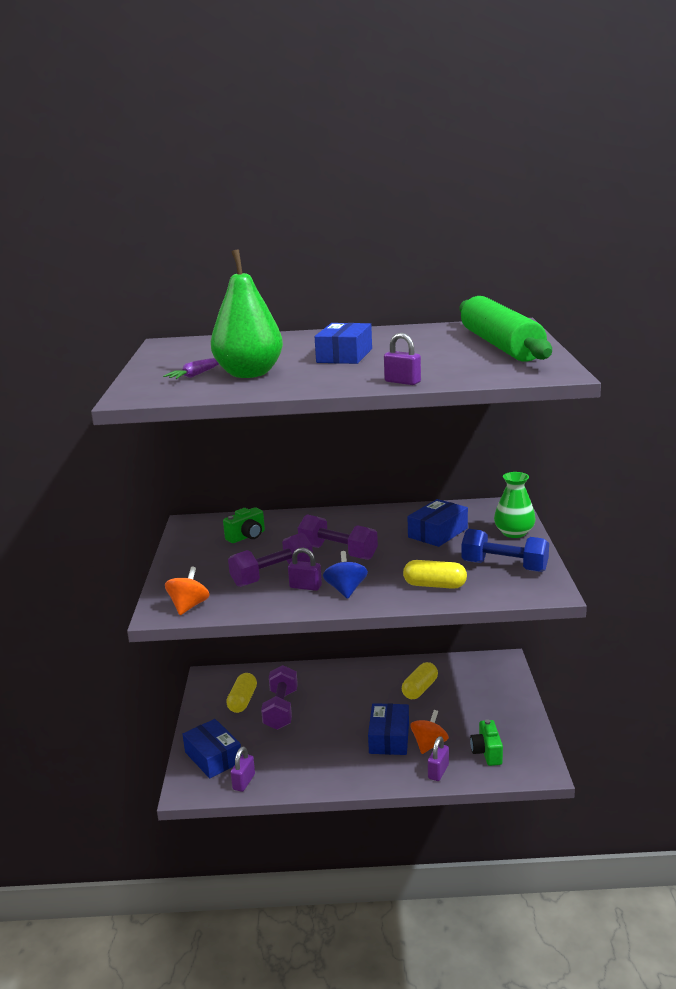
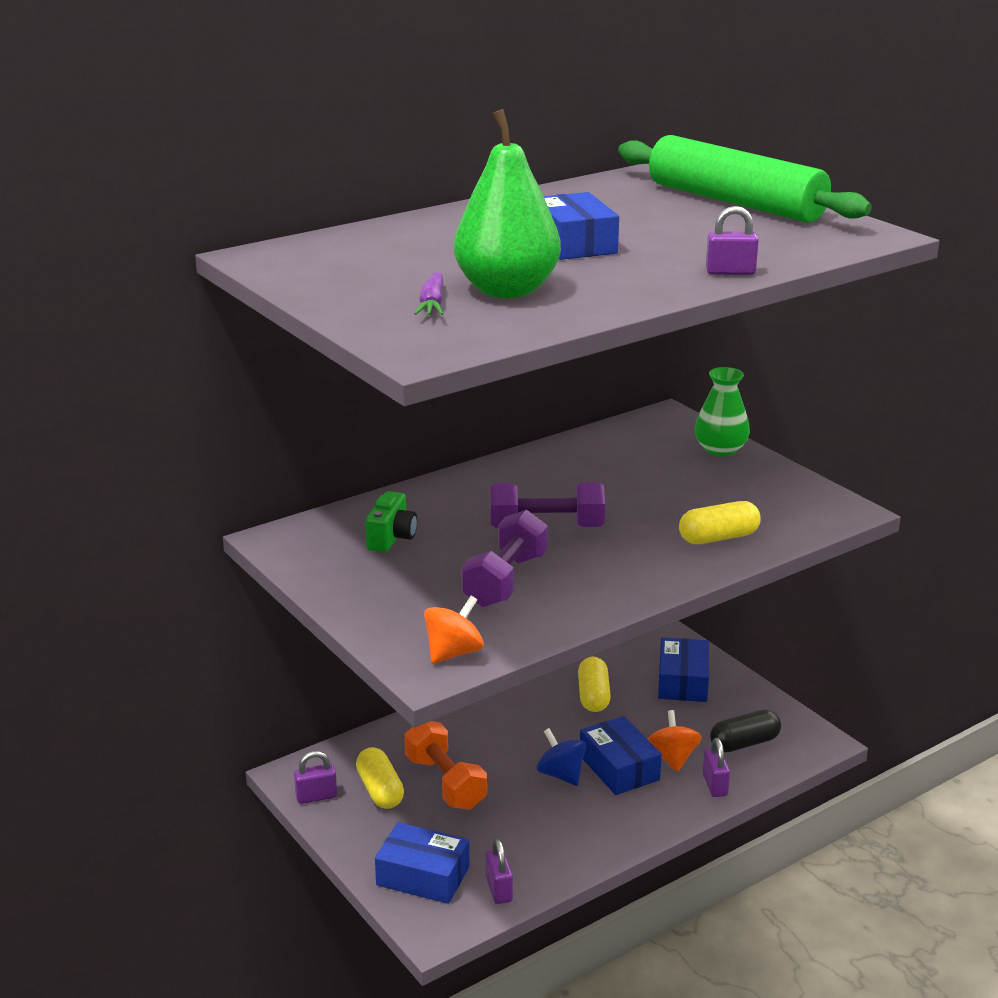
camera: 35 degrees left, 5 degrees up
(189, 606) = (453, 653): orange spinning top -> orange spinning top turned 60 degrees clockwise
(281, 709) = (445, 782): purple dumbbell -> orange dumbbell
(305, 587) = (569, 583): purple padlock -> purple padlock (316, 796)
(346, 590) = (624, 573): blue spinning top -> blue spinning top (561, 775)
(438, 533) = (633, 471): blue box -> blue box (683, 681)
(487, 752) = (744, 743): green camera -> black capsule
(504, 566) = (763, 494): blue dumbbell -> none

